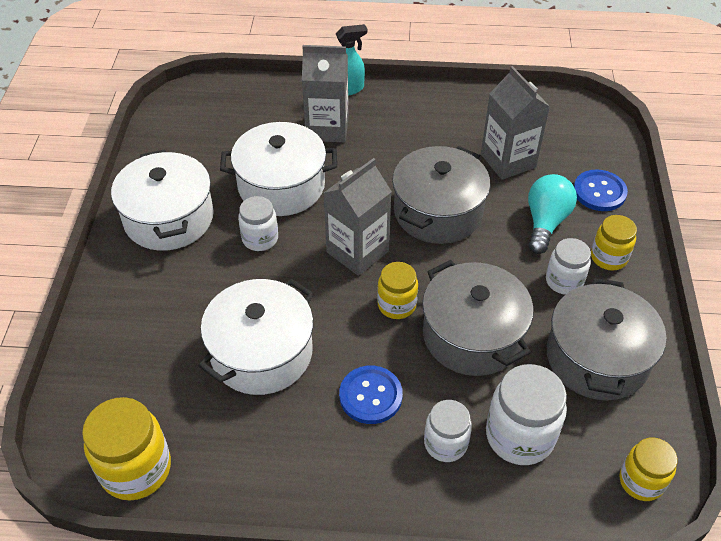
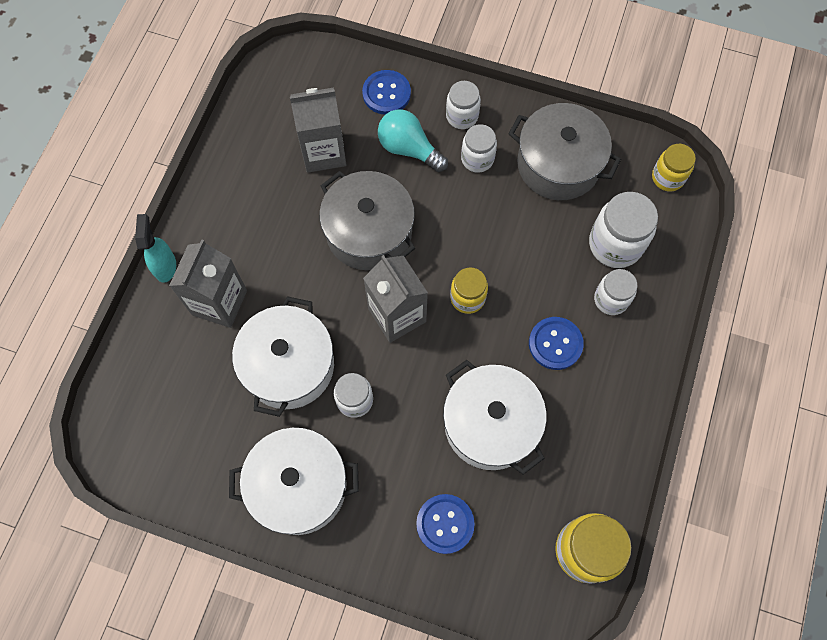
camera: 75 degrees left, 20 degrees up
(149, 335) = (445, 524): none -> blue button
(472, 335) = (514, 247): grey pot -> none
(608, 257) = (462, 116): yellow jar -> white jar

